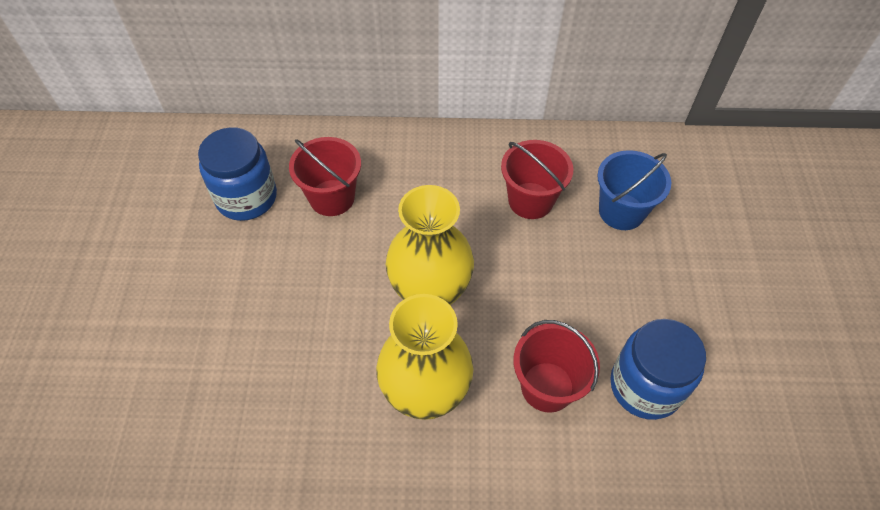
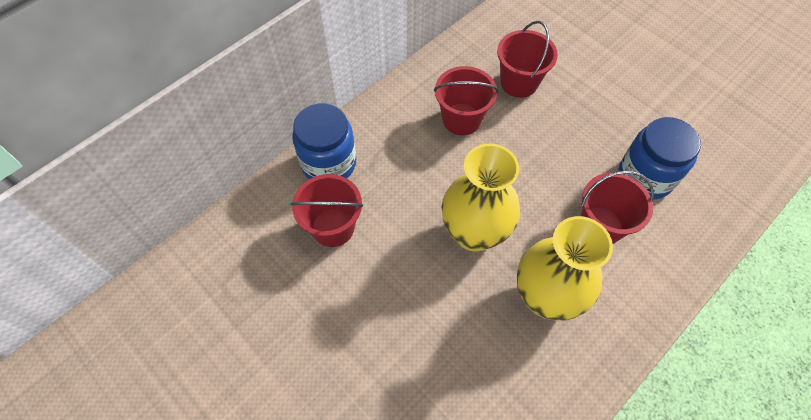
camera: 45 degrees left, 5 degrees up
(246, 197) = (269, 282): blue jar -> blue jar (329, 163)
(621, 211) = (519, 82): blue bucket -> red bucket

